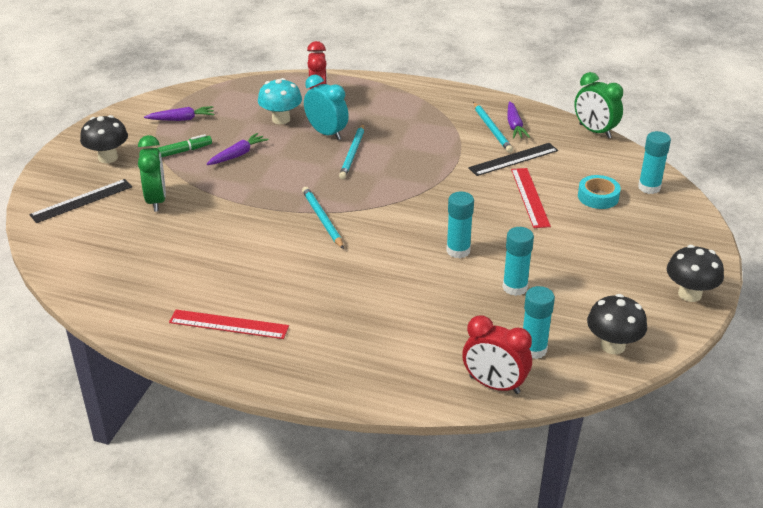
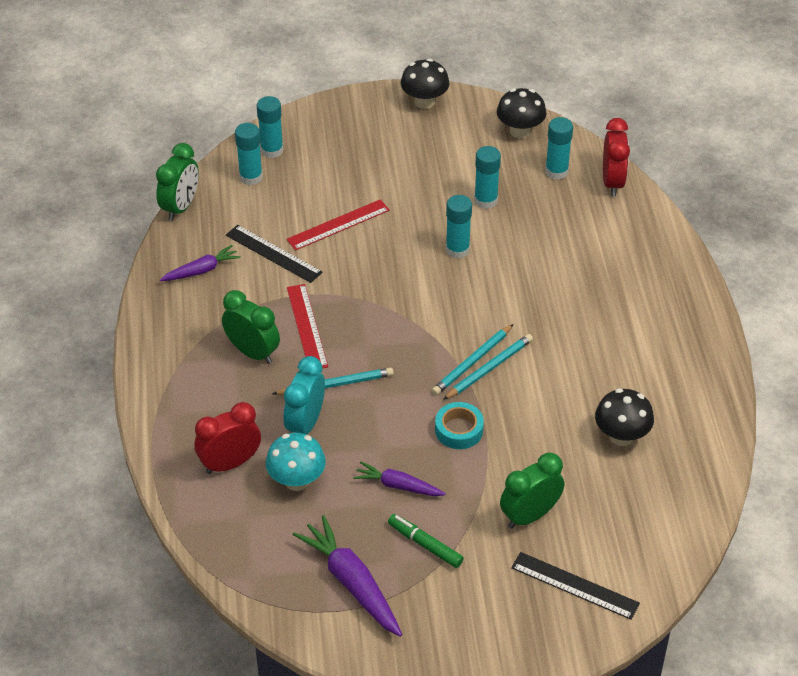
camera: 115 degrees left, 10 degrees up
(108, 158) = (479, 612): black mushroom -> black mushroom (621, 436)
(182, 119) = (351, 583): purple carrot -> purple carrot, size x1.65
(228, 324) = (666, 364): red ruler -> red ruler (307, 326)
(412, 128) = (253, 352): none -> green clock
(492, 129) = (219, 286): turquoise pencil -> turquoise pencil (489, 368)
(598, 197) = (309, 180): turquoise tape -> turquoise tape (459, 430)
(616, 169) = (251, 177): none -> turquoise glue stick

